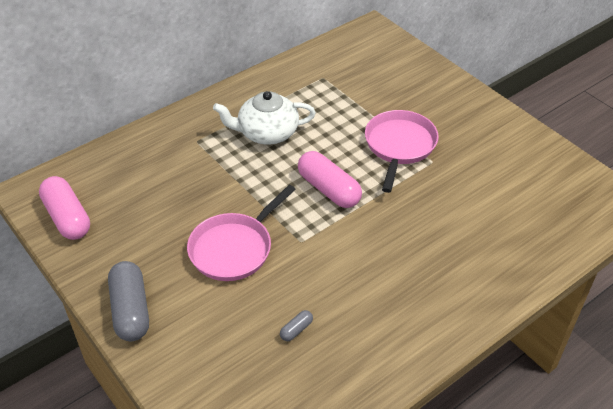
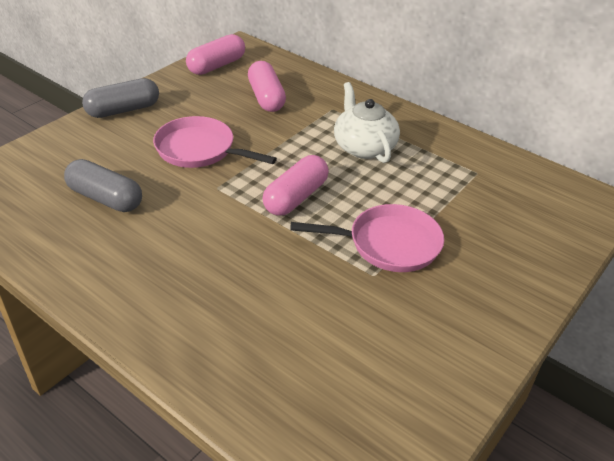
camera: 75 degrees right, 5 degrees down
(155, 185) = (266, 97): none -> pink capsule
(296, 330) = (105, 198): grey capsule -> grey capsule, size x2.27

